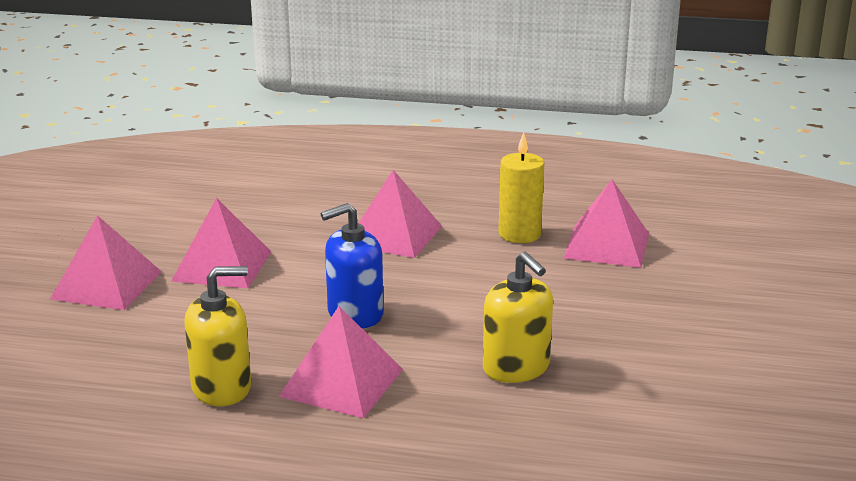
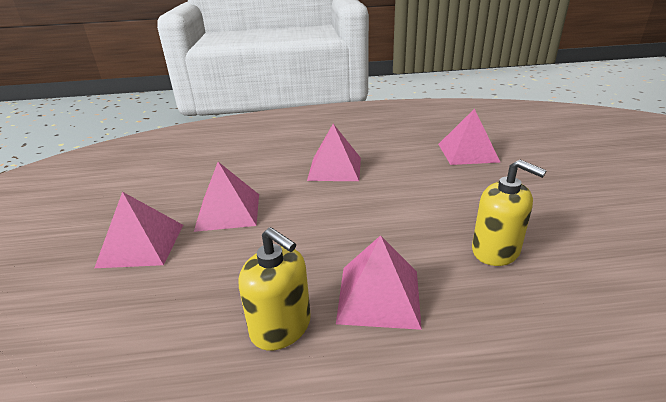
camera: 15 degrees left, 5 degrees up
(222, 388) = (281, 327): yellow soap dispenser -> yellow soap dispenser turned 75 degrees clockwise
(355, 314) = (348, 231): blue soap dispenser -> none
(519, 234) = (411, 154): yellow candle -> none

